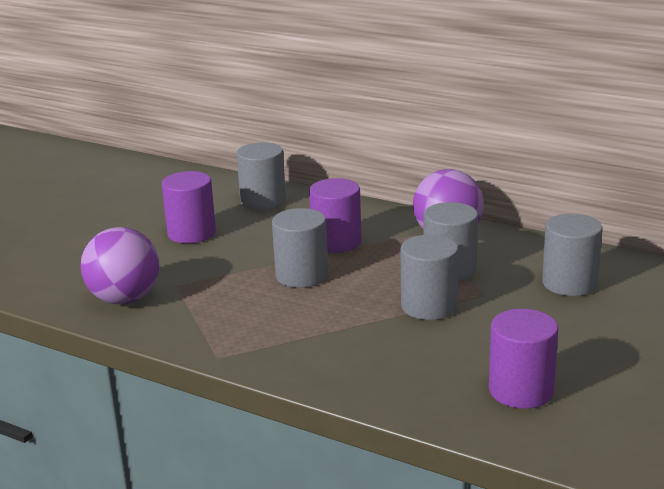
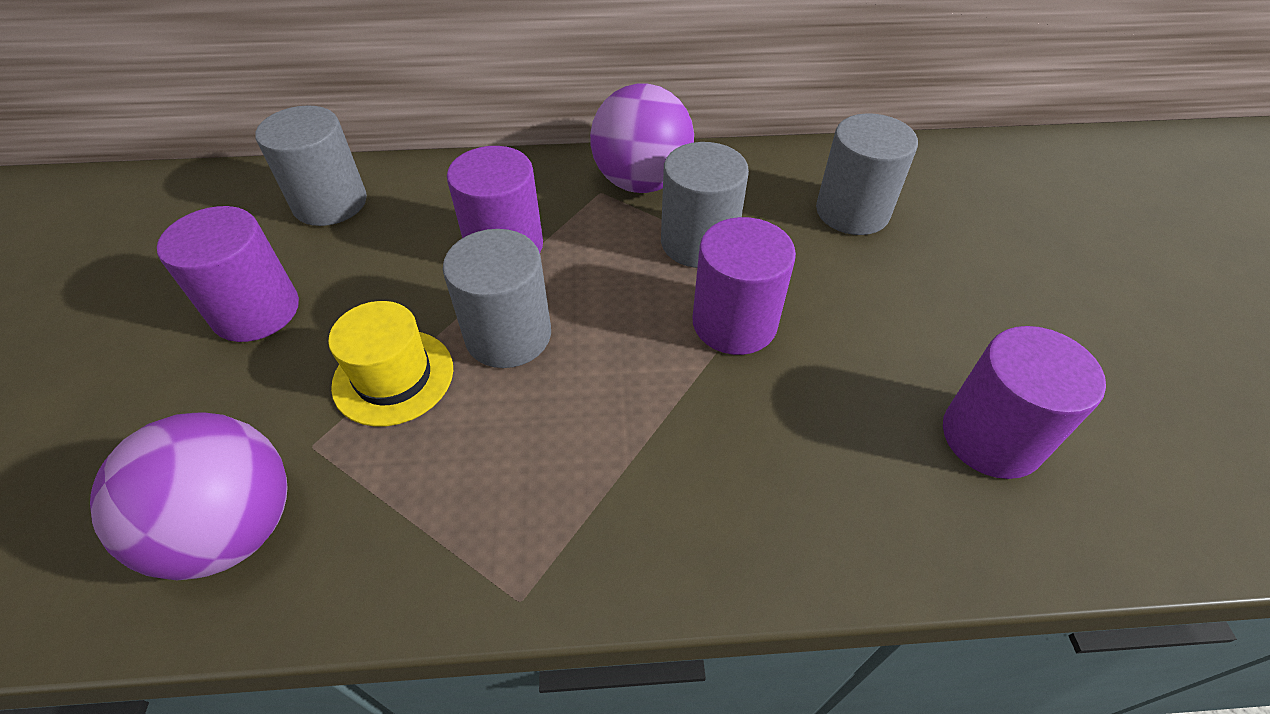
camera: 35 degrees left, 25 degrees up
(232, 274) = (393, 377): none -> yellow hat
(429, 306) = (734, 323): grey cylinder -> purple cylinder

